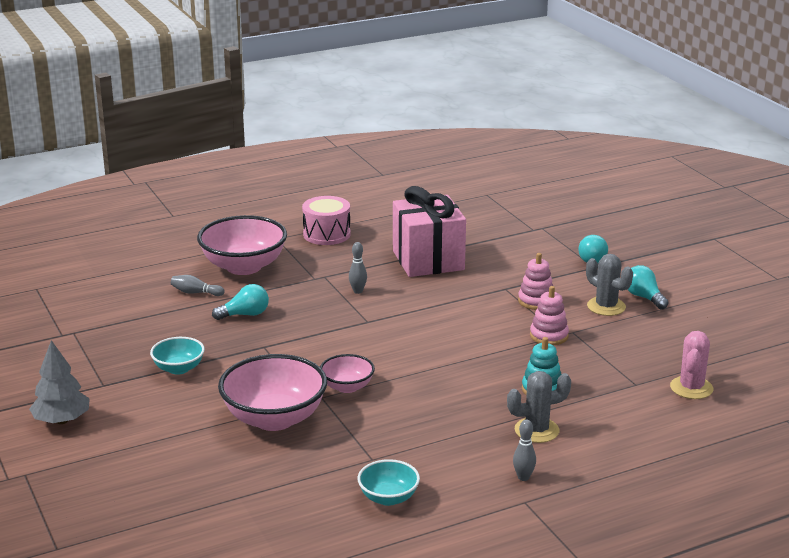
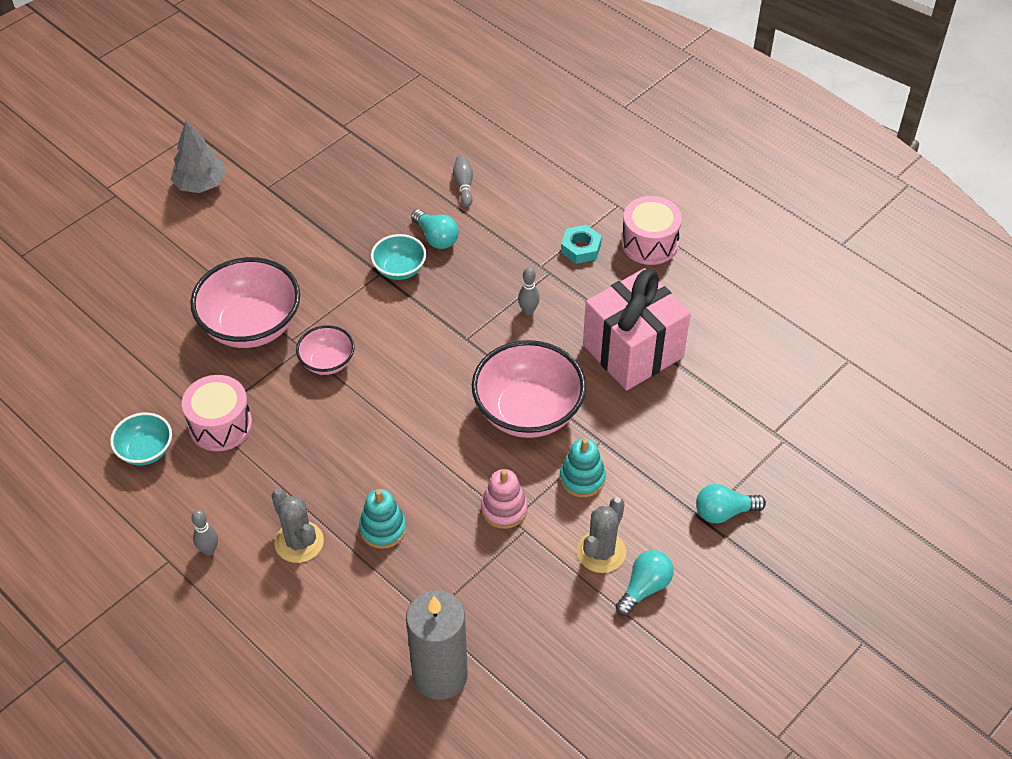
camera: 70 degrees right, 25 degrees up
(179, 368) = (314, 227): turquoise bowl -> turquoise bowl (399, 269)
(244, 266) = (537, 201): pink bowl -> pink bowl (528, 411)
(309, 259) = (580, 248): none -> turquoise nut
(383, 452) = (220, 425): none -> pink drum
(536, 301) = (582, 478): pink stacking toy -> turquoise stacking toy
(691, 388) = (440, 675): pink cactus -> grey candle

